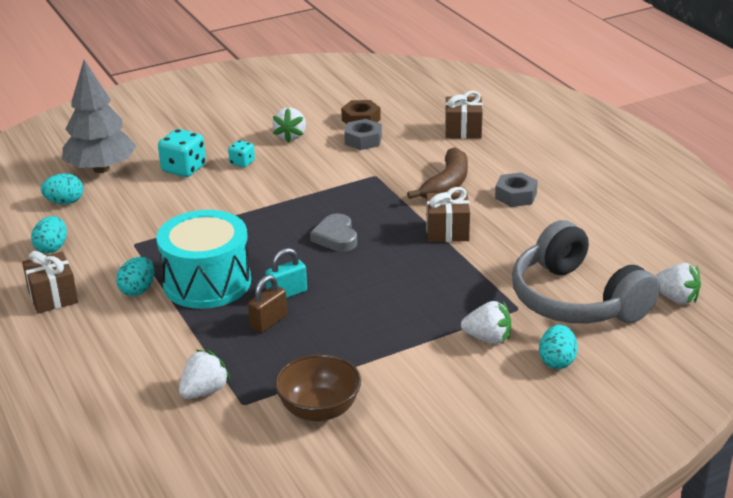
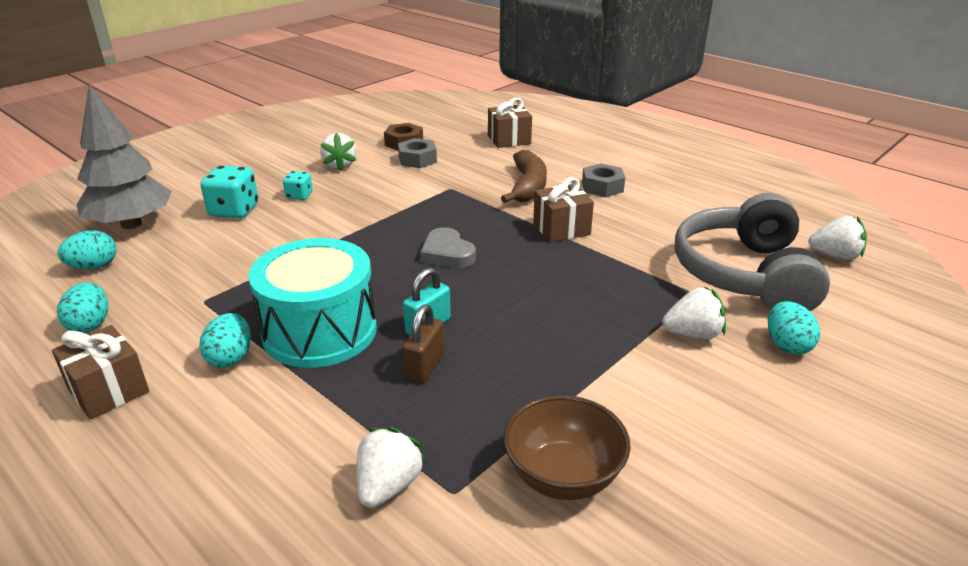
camera: 20 degrees left, 0 degrees up
(576, 300) = (745, 274): grey headphones -> grey headphones turned 60 degrees clockwise

